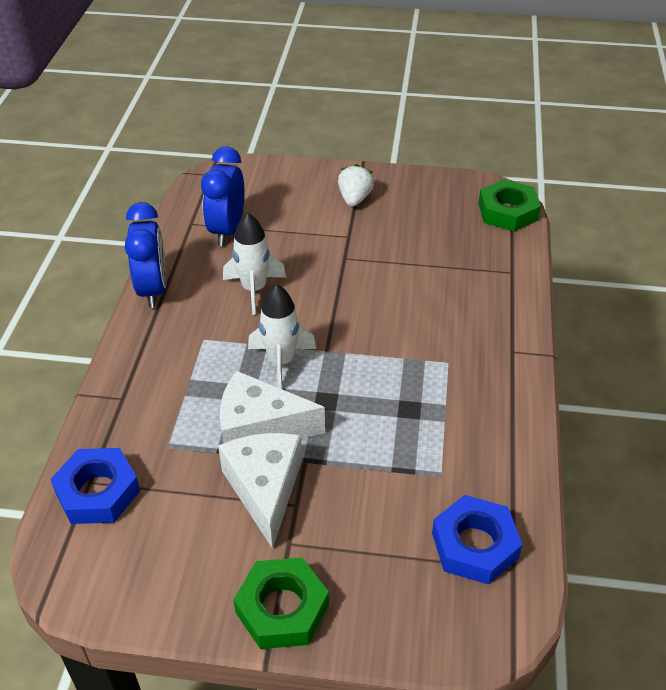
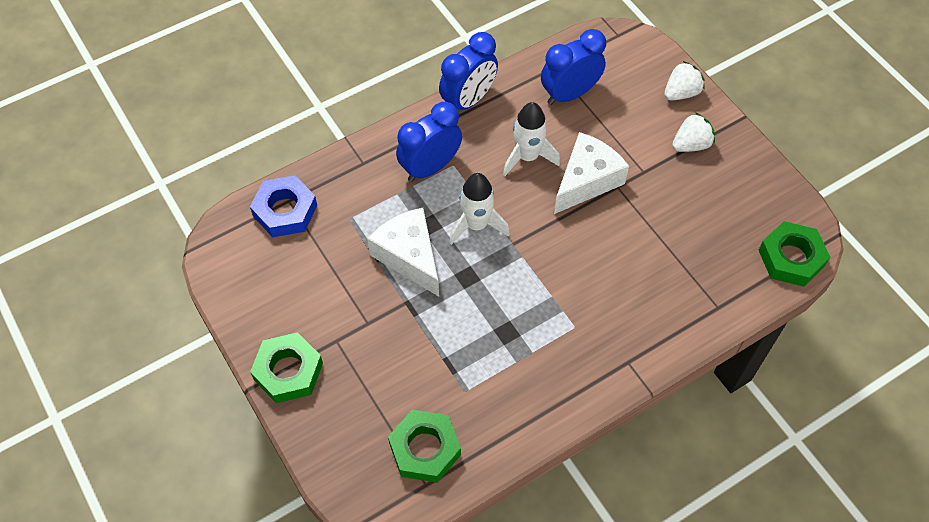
camera: 50 degrees right, 15 degrees up
(186, 355) = (430, 167): none -> blue clock
(265, 489) = (364, 297): white cheese -> white cheese (586, 180)
(304, 176) = (681, 93): none -> white strawberry
(475, 545) = (425, 449): blue nut -> green nut

